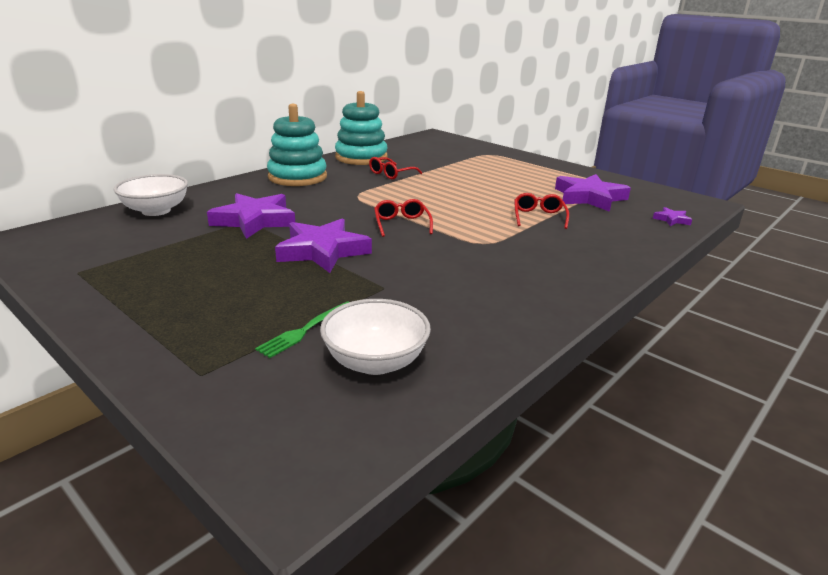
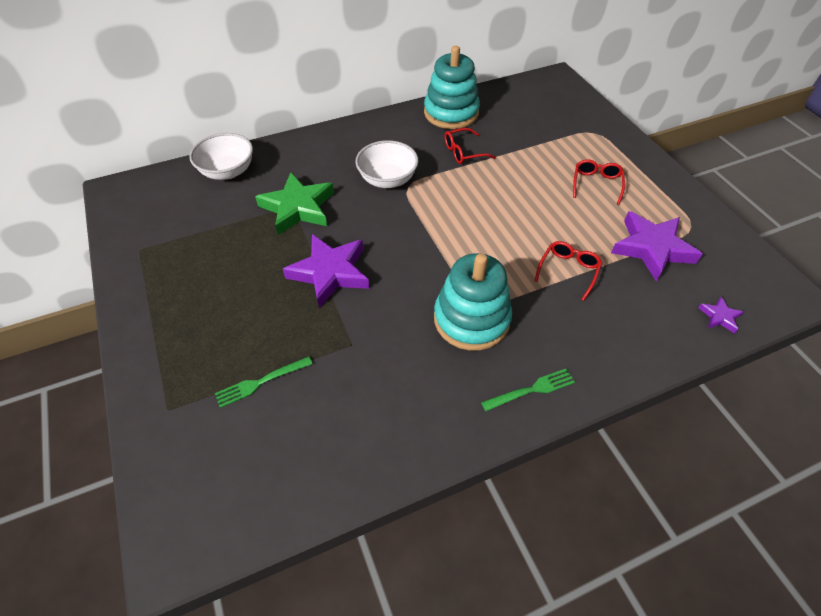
camera: 25 degrees right, 25 degrees up
(255, 220) = (298, 207): purple star -> green star
(297, 177) = (370, 139): turquoise stacking toy -> turquoise stacking toy (471, 319)
(375, 362) = (291, 441): white bowl -> white bowl (387, 179)
(401, 224) = (422, 247): red glasses -> red glasses (596, 184)
(576, 280) = (532, 389): none -> green fork

